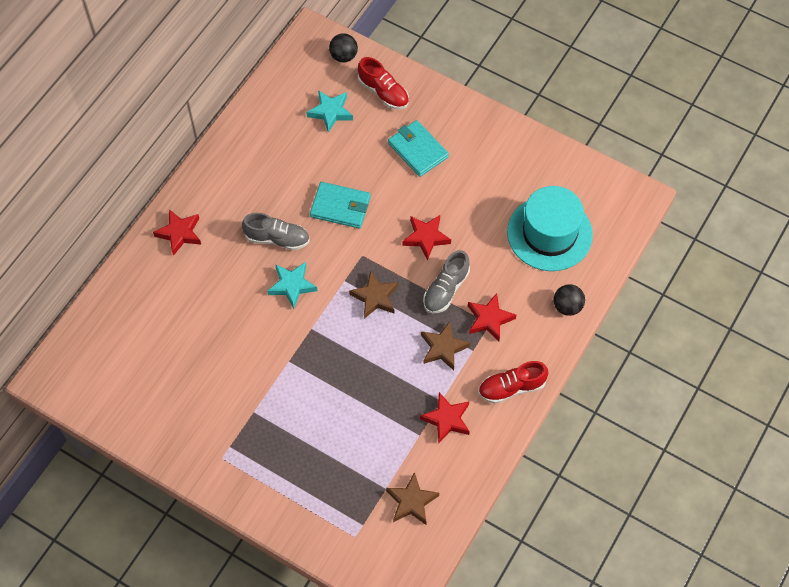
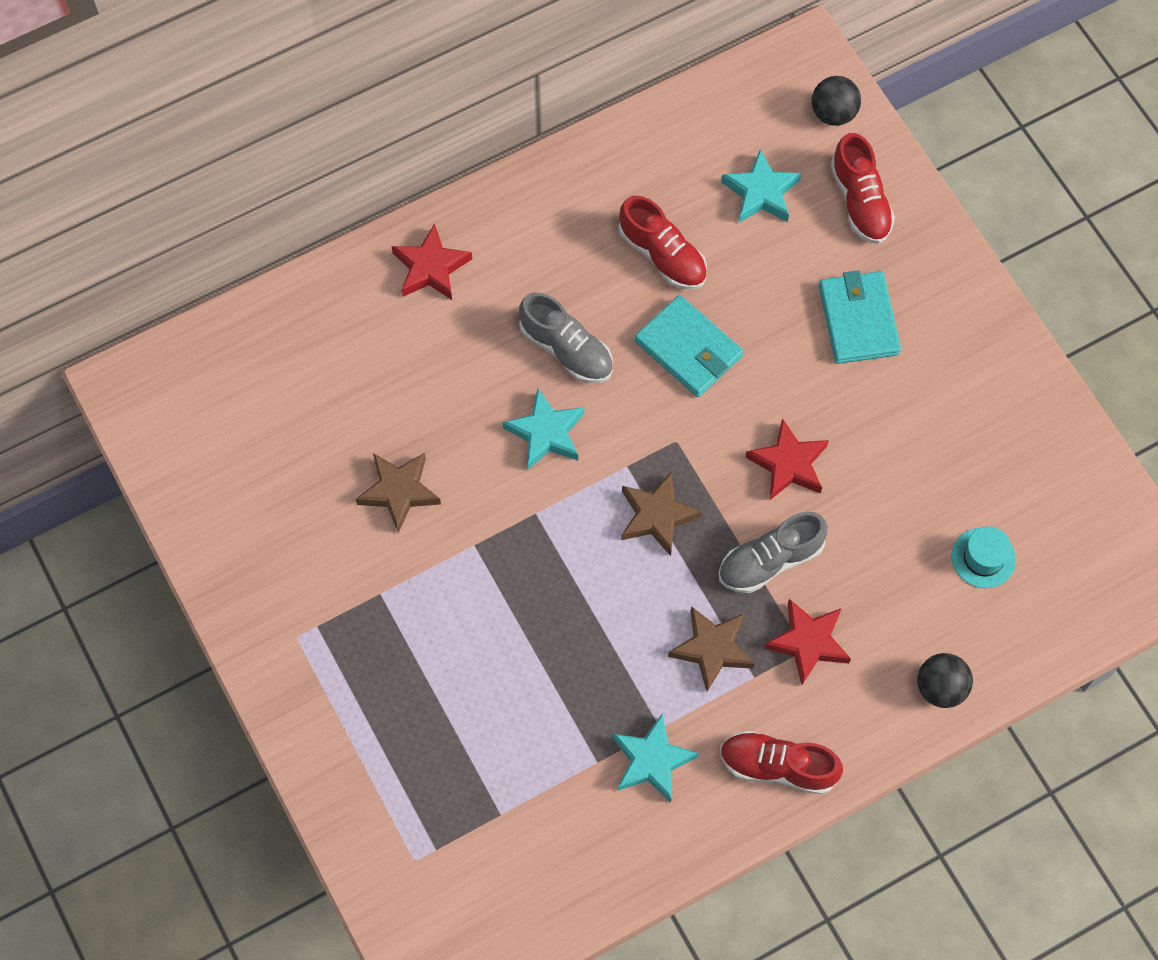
camera: 30 degrees right, 5 degrees up
(299, 167) = (662, 255): none -> red shoe
(411, 501) = (526, 855): brown star -> brown star (399, 492)
(447, 419) = (652, 761): red star -> turquoise star
(549, 233) = (983, 558): turquoise hat -> turquoise hat, size x0.43

